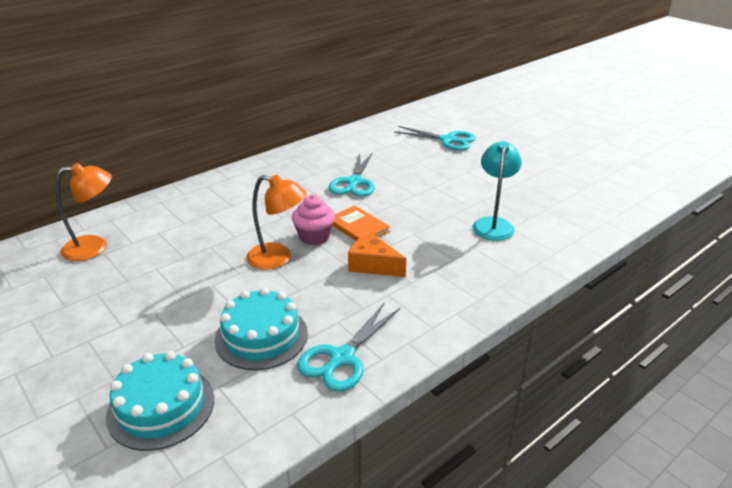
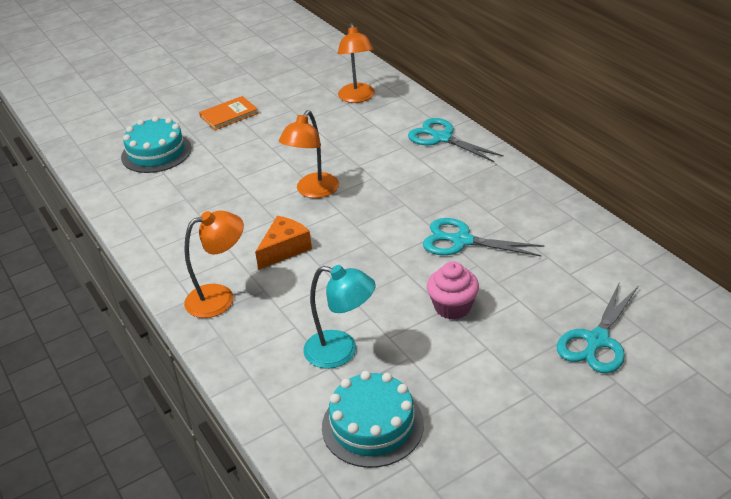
camera: 100 degrees right, 5 degrees up
(261, 336) = (208, 188): turquoise cake -> turquoise cake (372, 425)
(314, 236) = (346, 212): pink cupcake -> pink cupcake (452, 307)
(342, 357) = (165, 228): turquoise scissors -> turquoise scissors (442, 138)
(358, 227) = (358, 241): orange book -> orange book (229, 115)
(450, 294) = (220, 297): none -> orange lamp

